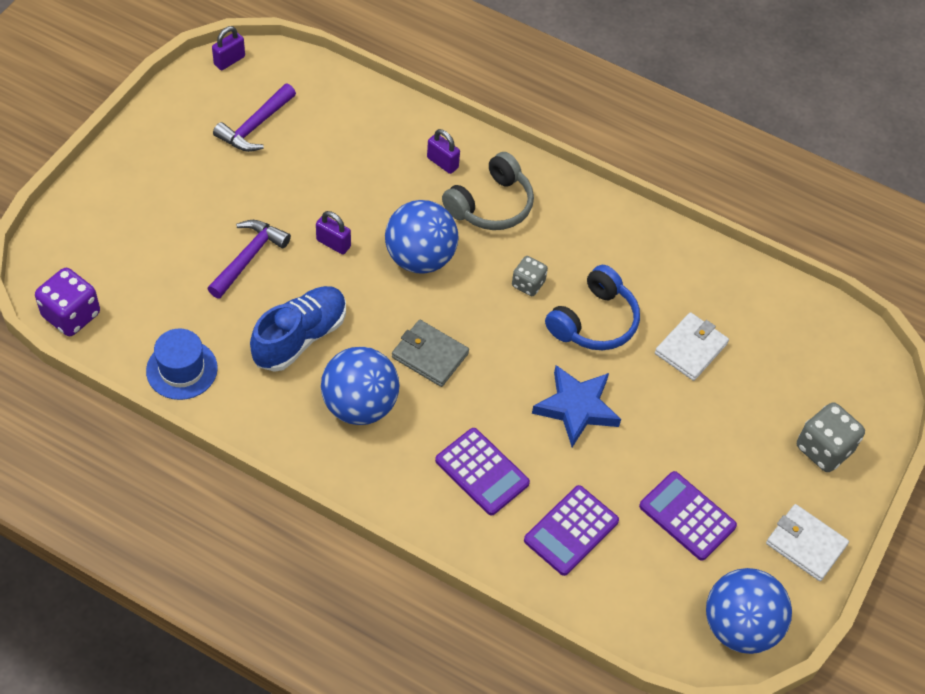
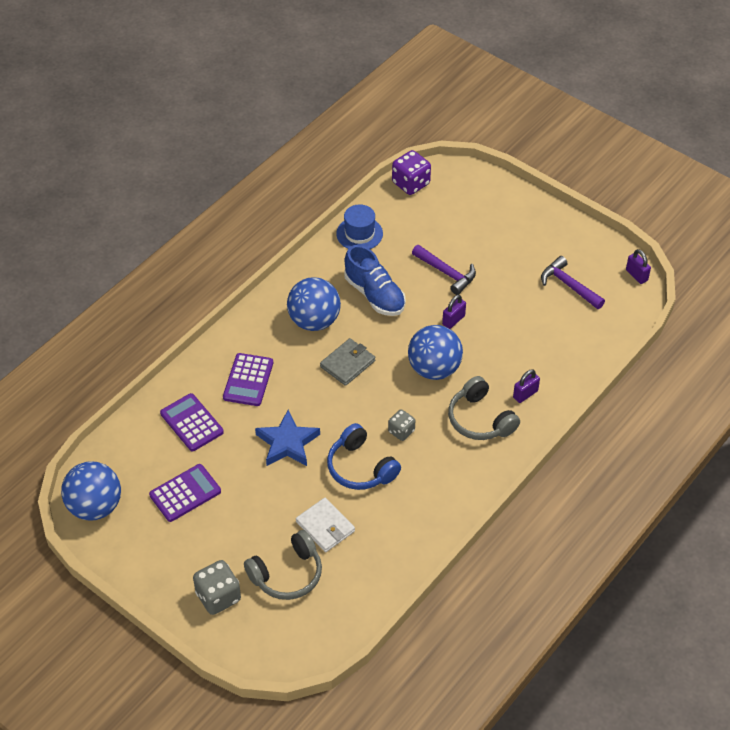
camera: 105 degrees right, 5 degrees down
(482, 472) = (248, 380): purple calculator -> purple calculator turned 45 degrees counterclockwise
(769, 379) = (287, 574): none -> grey headphones
(805, 544) = (144, 563): white wallet -> none

